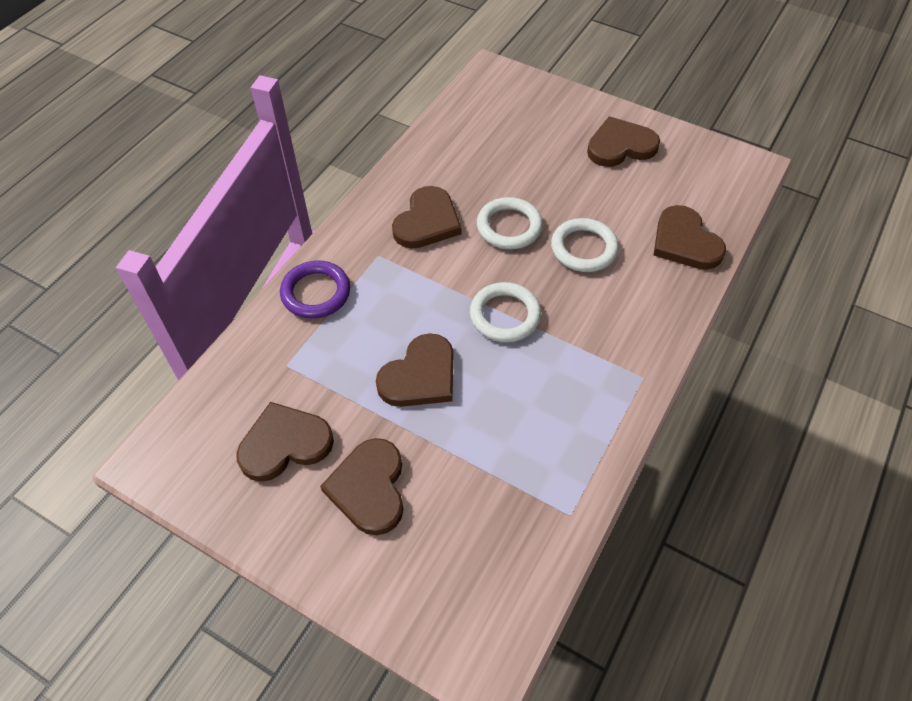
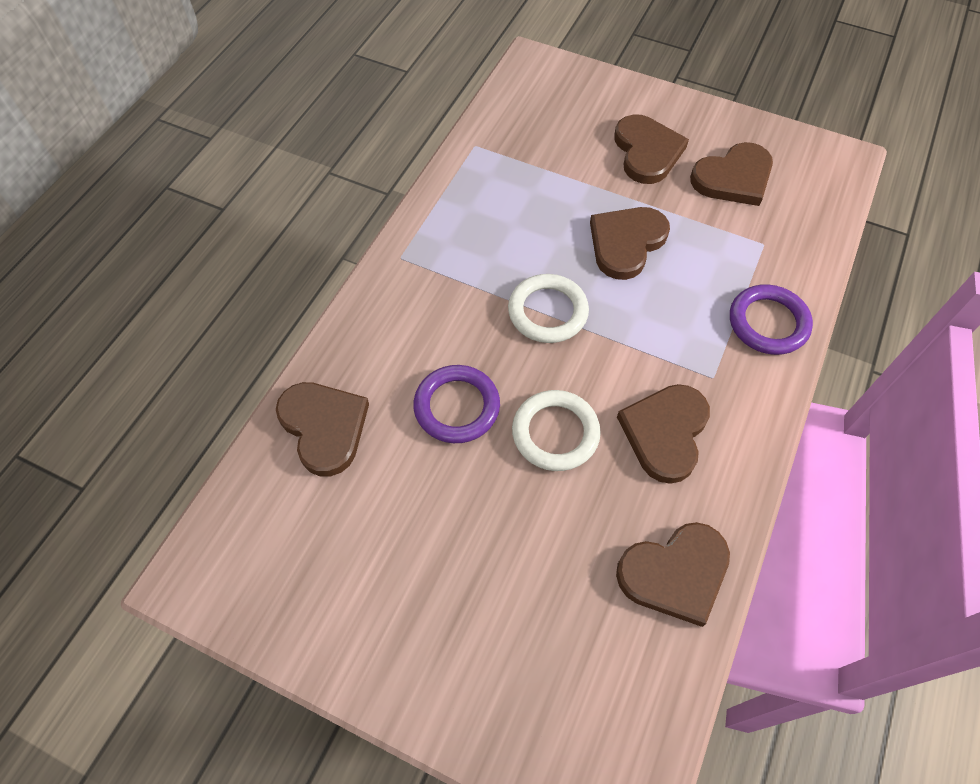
camera: 175 degrees right, 5 degrees up
(584, 248) = (457, 407): white ring -> purple ring
(620, 146) = (392, 606): brown heart -> brown heart (675, 573)

